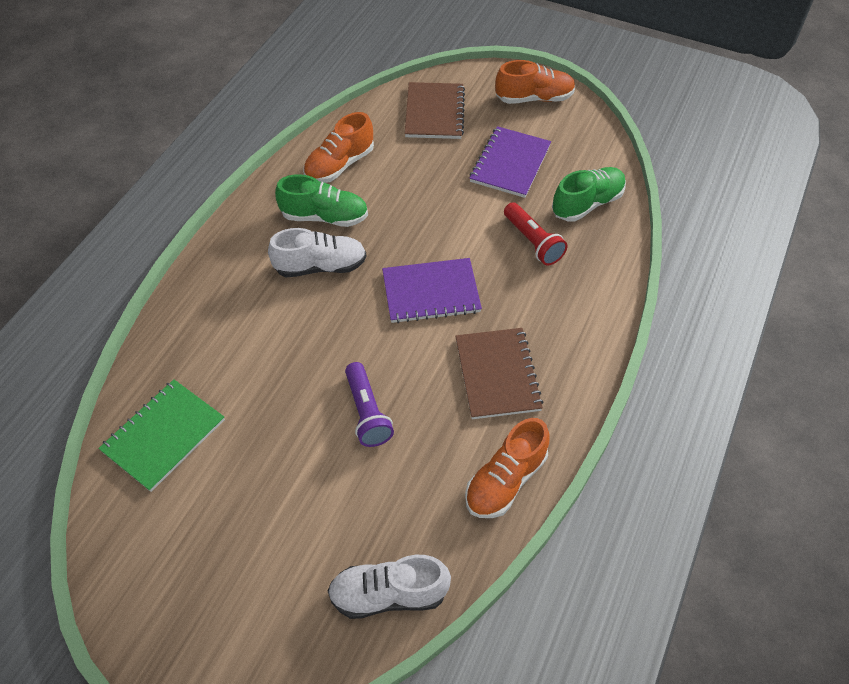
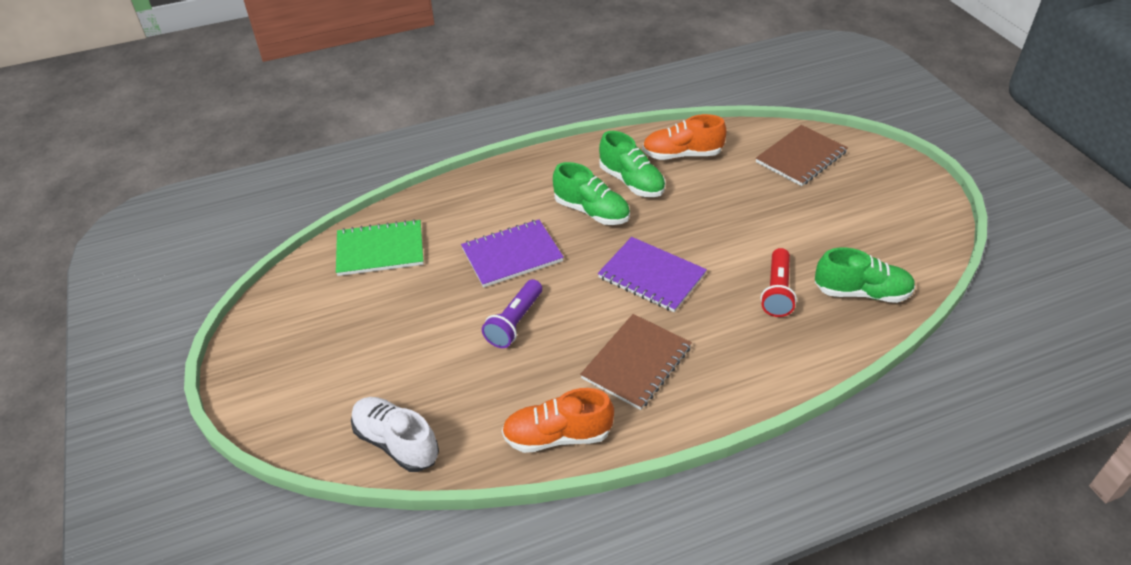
camera: 45 degrees right, 10 degrees down
(320, 266) = (591, 211): white shoe -> green shoe
(510, 164) = (824, 226): purple notebook -> purple notebook (512, 255)
(534, 98) = (905, 190): orange shoe -> none

